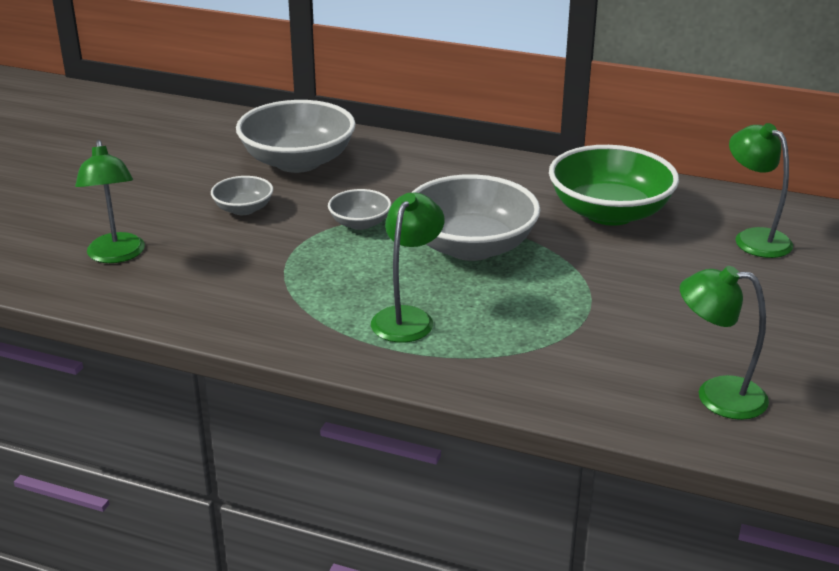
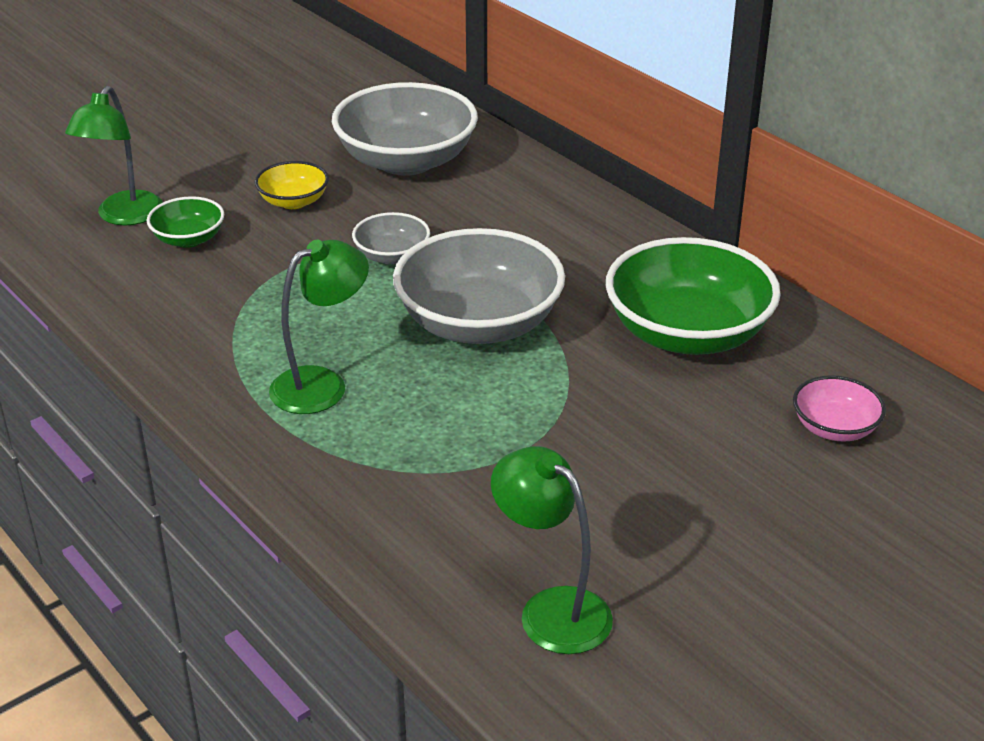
camera: 30 degrees right, 5 degrees up
(190, 256) = (188, 239): none -> green bowl
(243, 209) = (293, 201): grey bowl -> yellow bowl
(754, 238) = (834, 428): green lamp -> pink bowl

